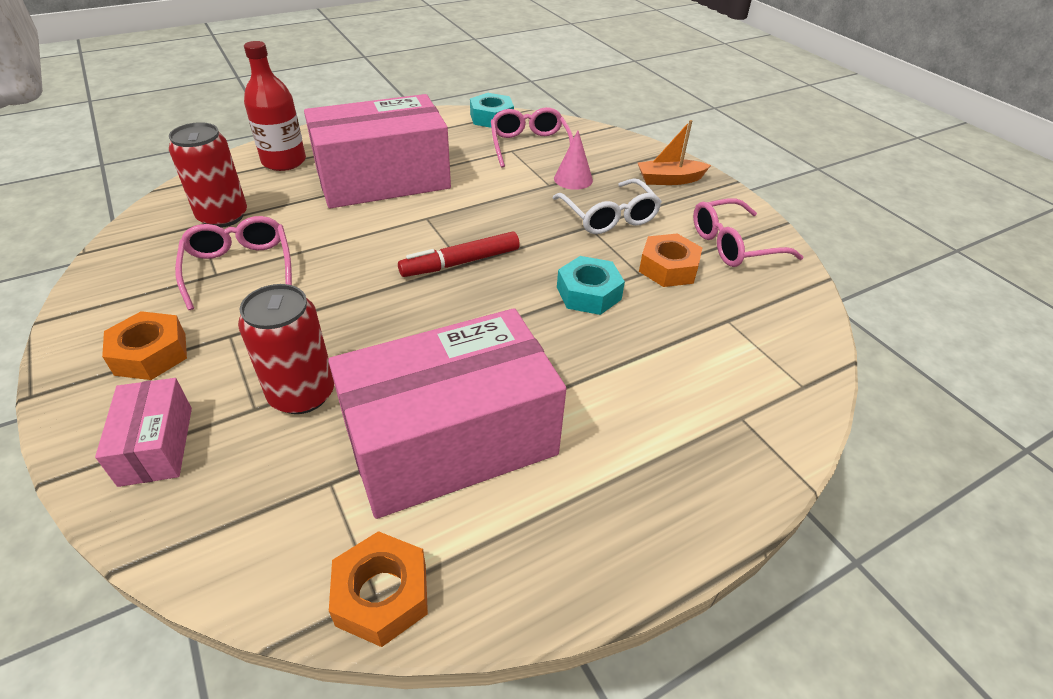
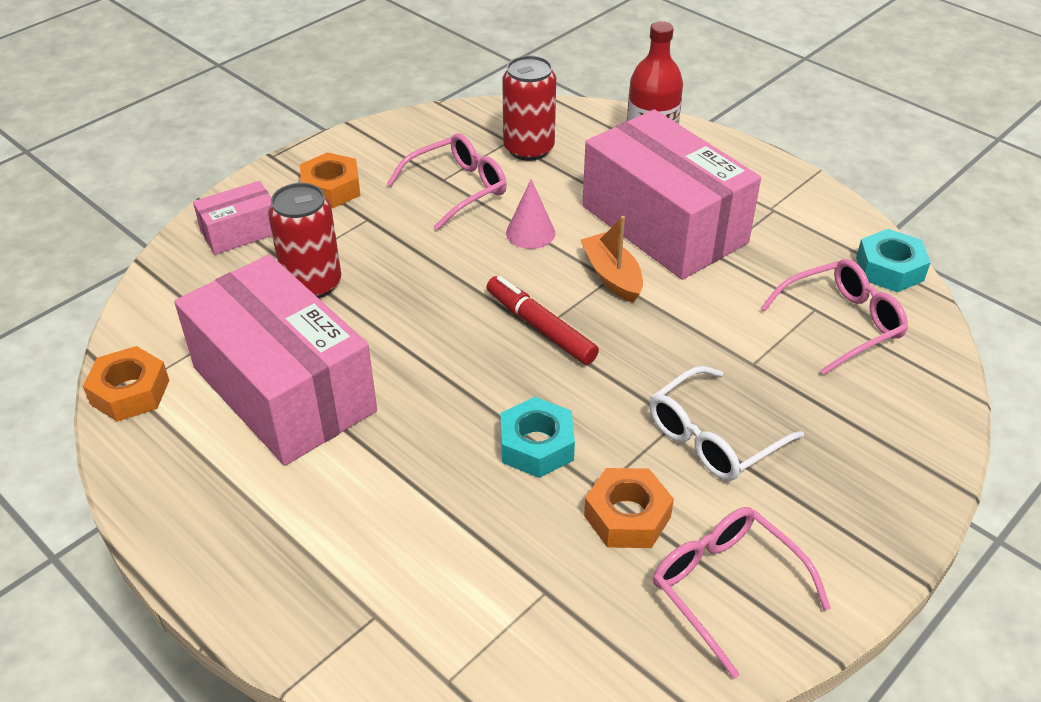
camera: 75 degrees right, 0 degrees up
(573, 179) = (784, 384): pink cone -> pink cone (530, 233)
(669, 180) = (861, 491): orange boat -> orange boat (612, 276)

